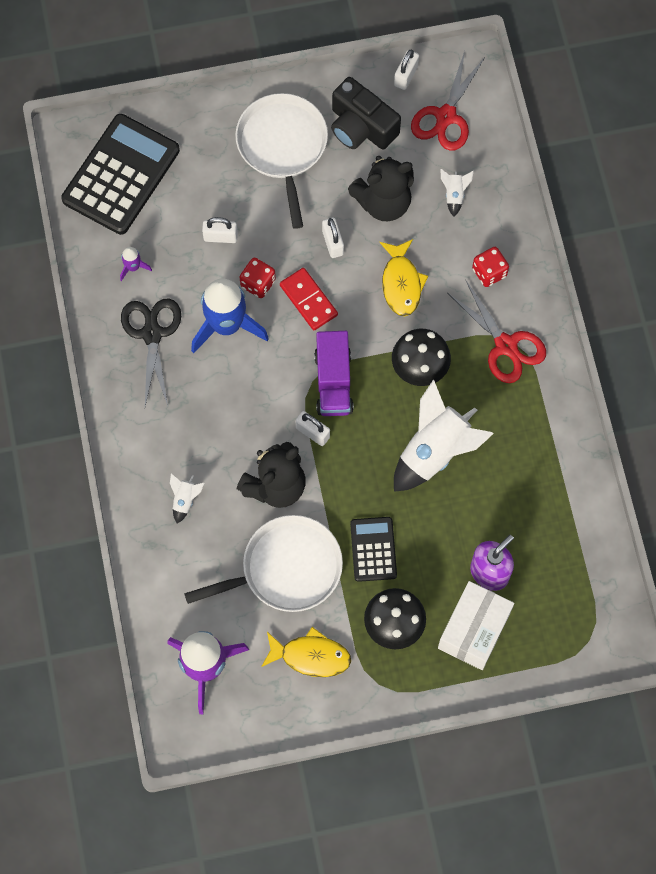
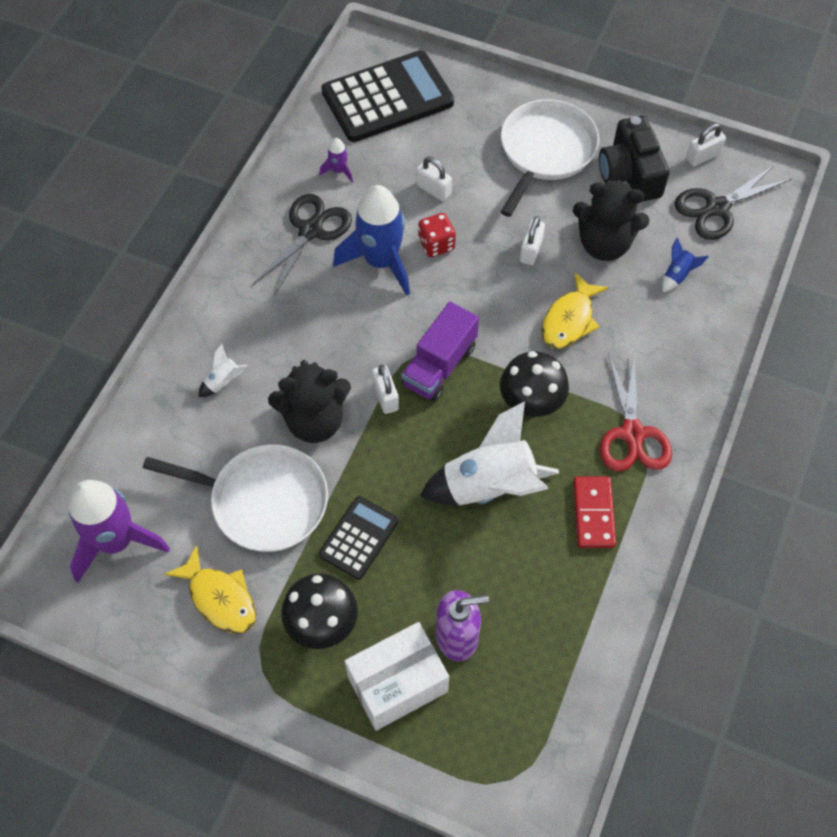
camera: 35 degrees right, 10 degrees down
(308, 300) = (471, 284): red domino -> red domino (593, 513)
(446, 116) = (717, 208): red scissors -> black scissors
(454, 195) = (677, 275): white rocket -> blue rocket
(489, 272) = (663, 360): red dice -> none

